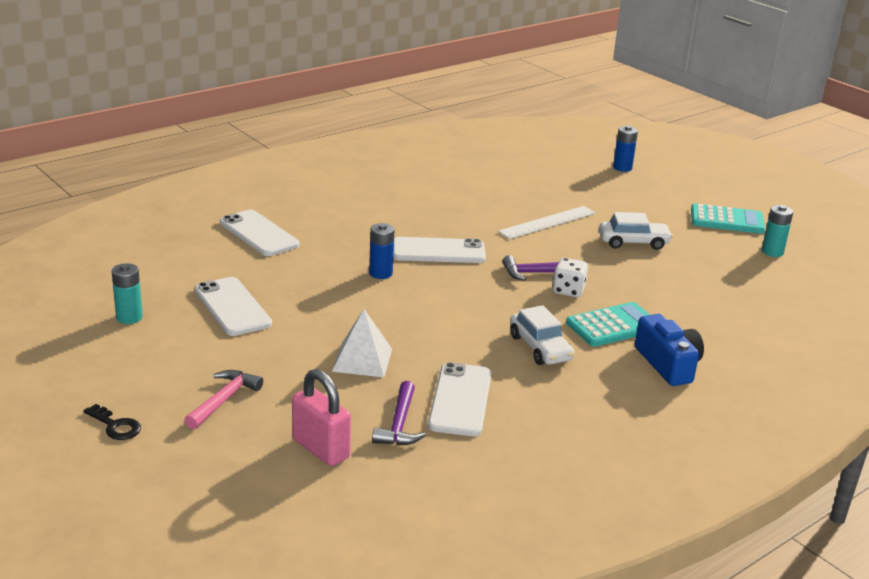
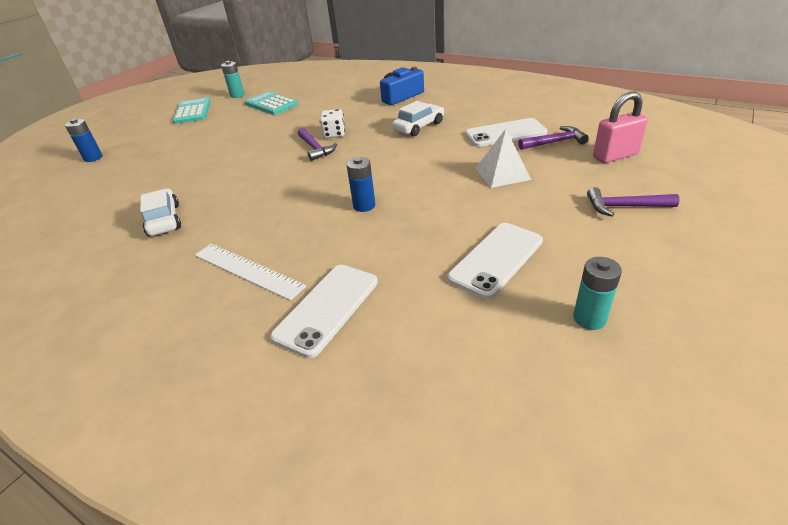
camera: 105 degrees left, 10 degrees up
(115, 426) = (729, 239): black key -> none
(223, 400) = (625, 207): pink hammer -> purple hammer
(321, 449) = (615, 156): pink padlock -> pink padlock turned 45 degrees clockwise
(438, 251) = (303, 192): white phone -> none
(547, 222) = (221, 163): white ruler -> white ruler (248, 270)
(613, 326) = (370, 115): turquoise calculator -> turquoise calculator (271, 104)
(633, 242) = (243, 130): white car -> white car (164, 220)

